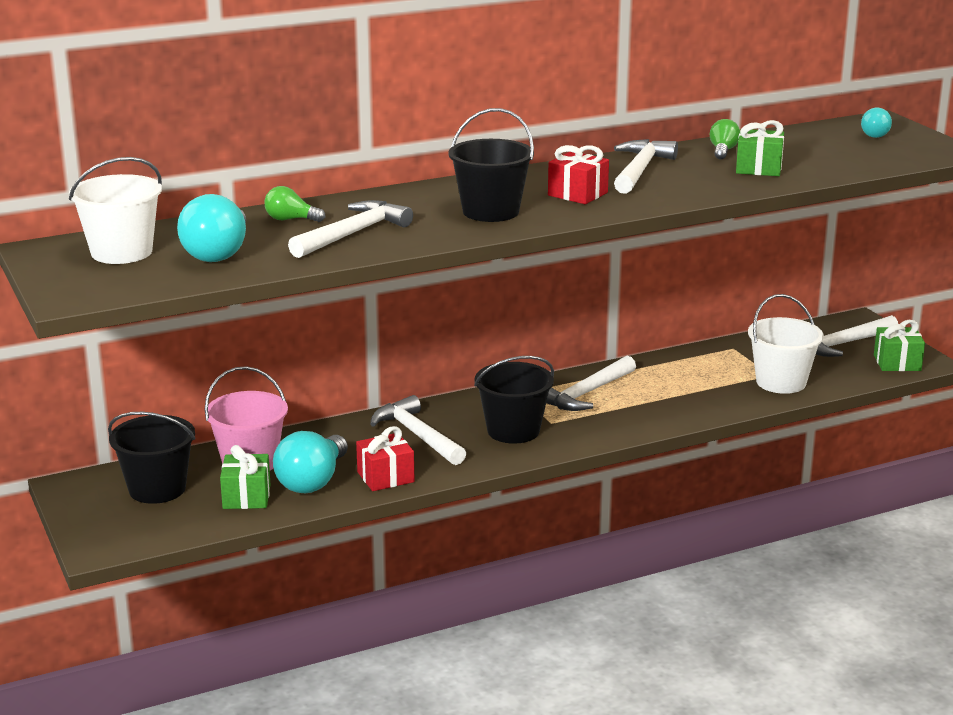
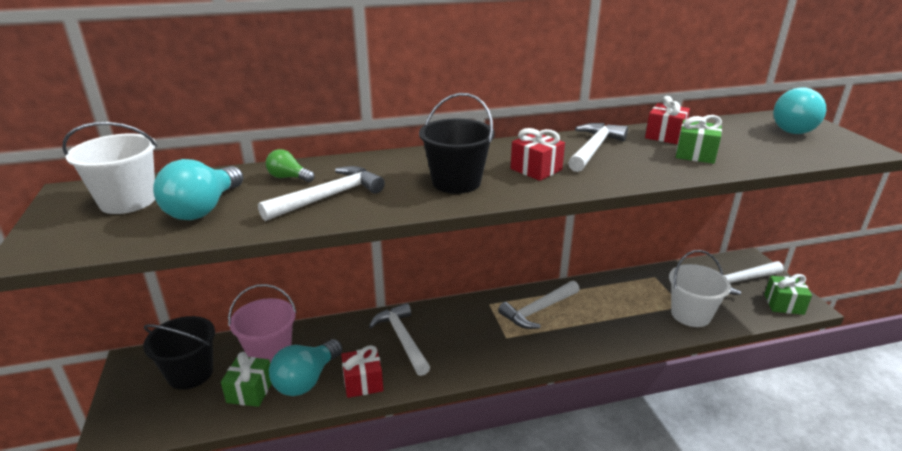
camera: 10 degrees right, 5 degrees up
(513, 431) = (475, 343): black bucket -> none
(723, 151) = (665, 135): green light bulb -> red gift
(875, 134) = (793, 128): turquoise light bulb -> turquoise light bulb, size x1.85

